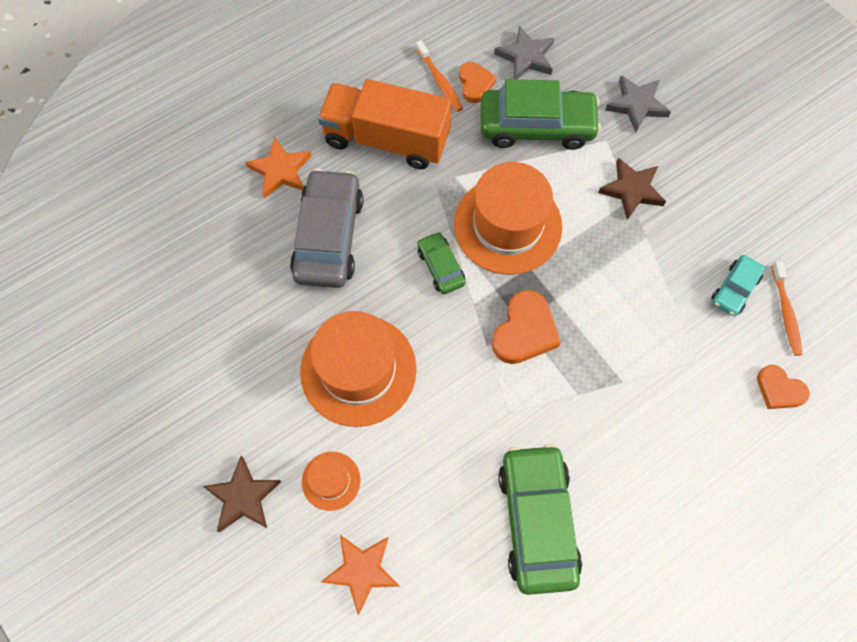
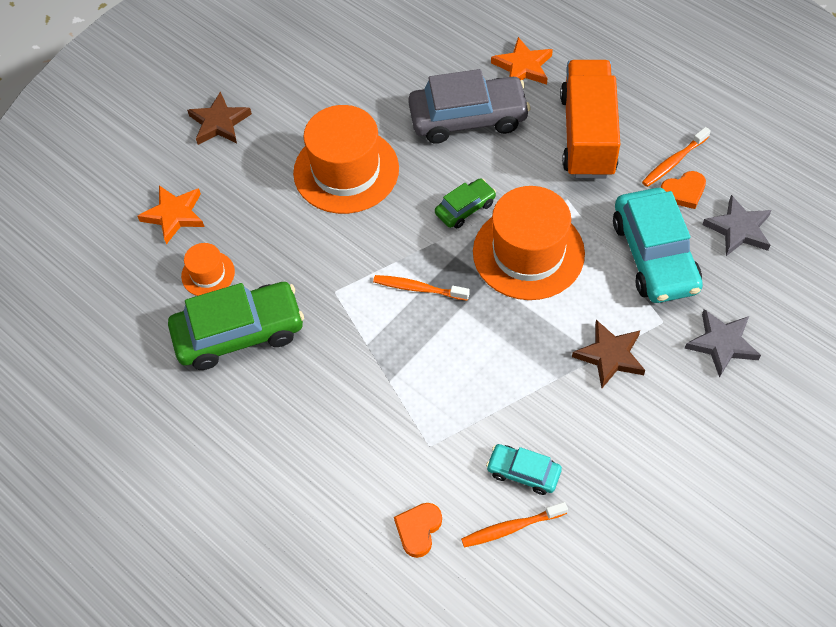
camera: 80 degrees right, 10 degrees down
(331, 480) = (244, 176): orange hat -> orange hat (208, 274)
(524, 331) = (419, 289): orange heart -> orange toothbrush
(536, 126) = (654, 255): green car -> turquoise car

